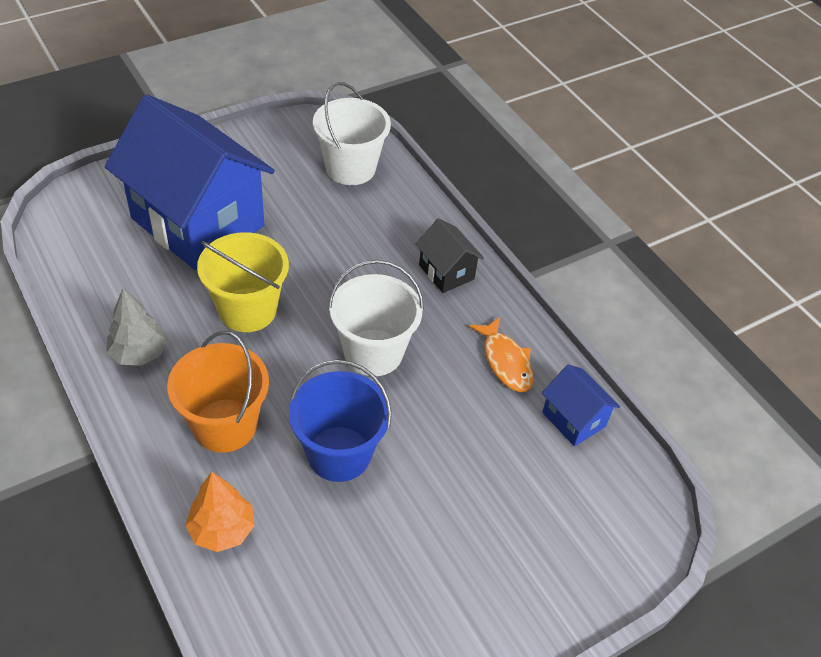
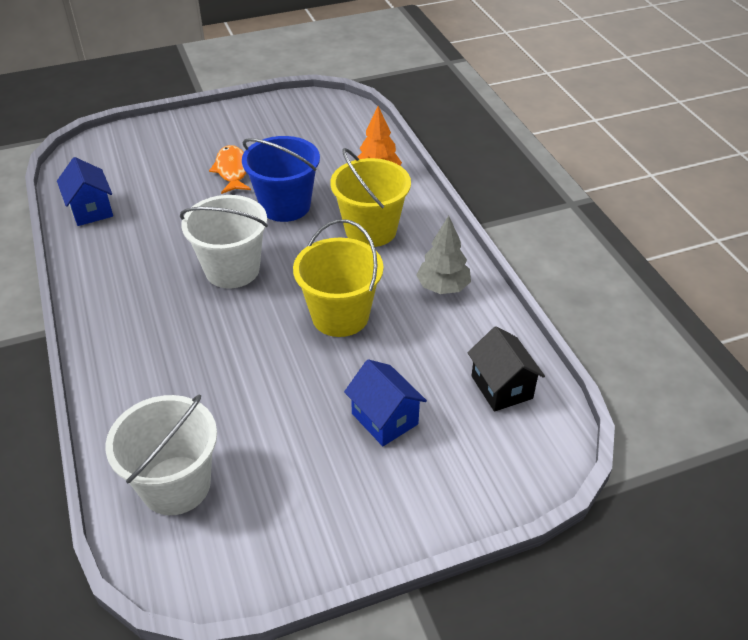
camera: 165 degrees left, 5 degrees down
(197, 222) = (385, 419): blue house -> blue house, size x0.43
(224, 425) = (371, 230): orange bucket -> yellow bucket
(446, 272) = (126, 335): black house -> black house (502, 387)
(505, 361) = (118, 253): orange fish -> orange fish (232, 171)

